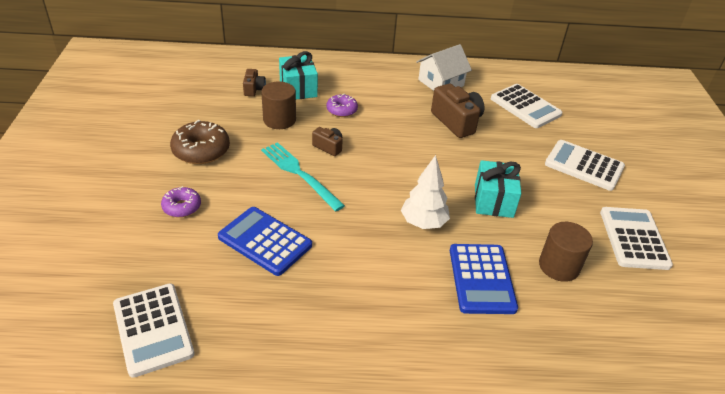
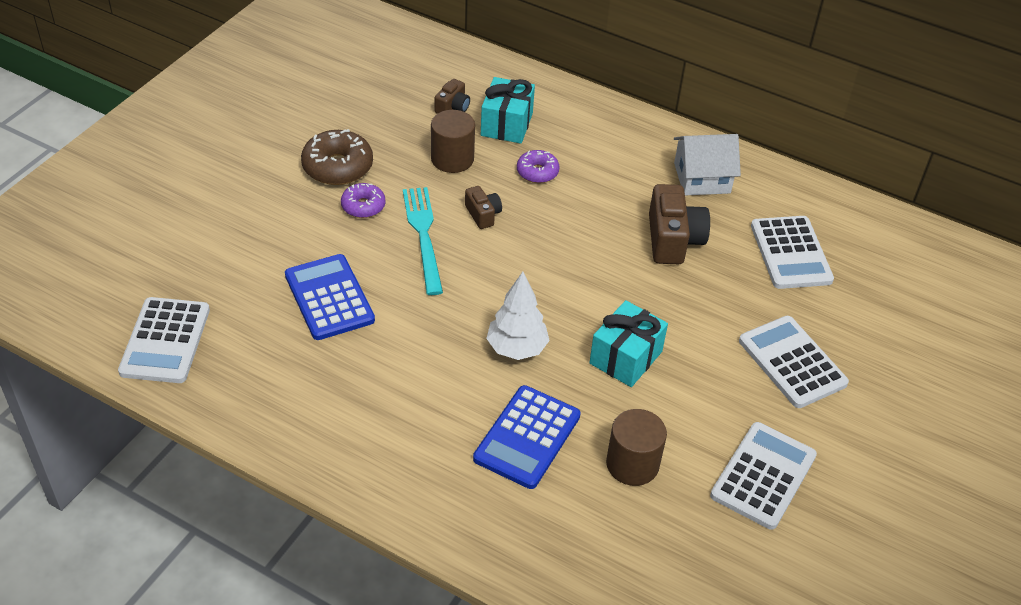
camera: 30 degrees right, 5 degrees up
(182, 207) = (273, 226): purple donut -> purple donut (363, 206)

